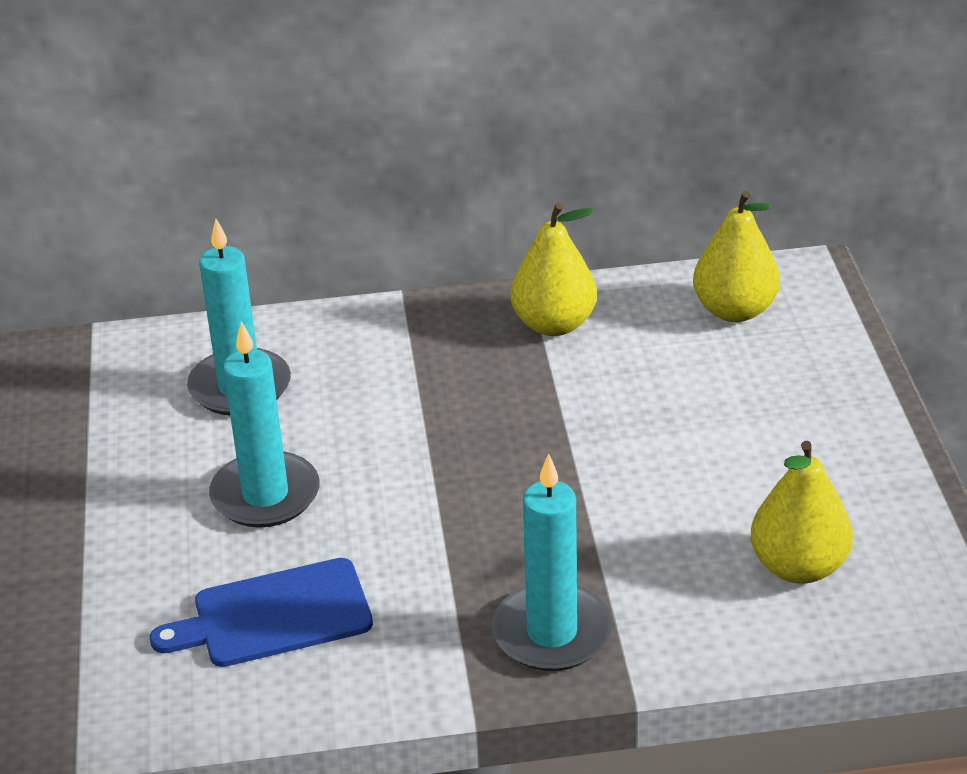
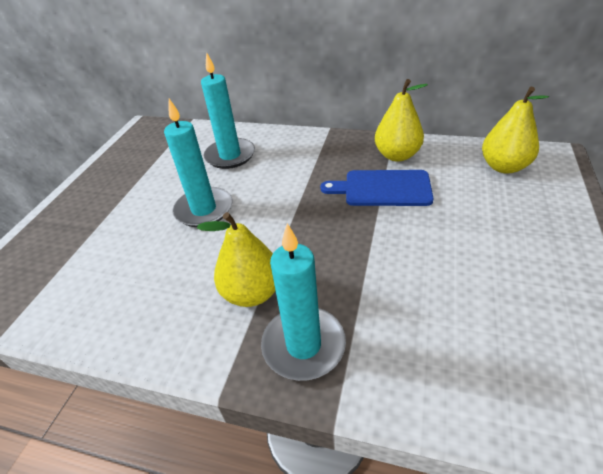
camera: 25 degrees right, 5 degrees up
(274, 615) = (159, 279): blue cutting board -> blue cutting board (383, 188)
(798, 566) = (500, 349): yellow pear -> yellow pear (252, 293)

